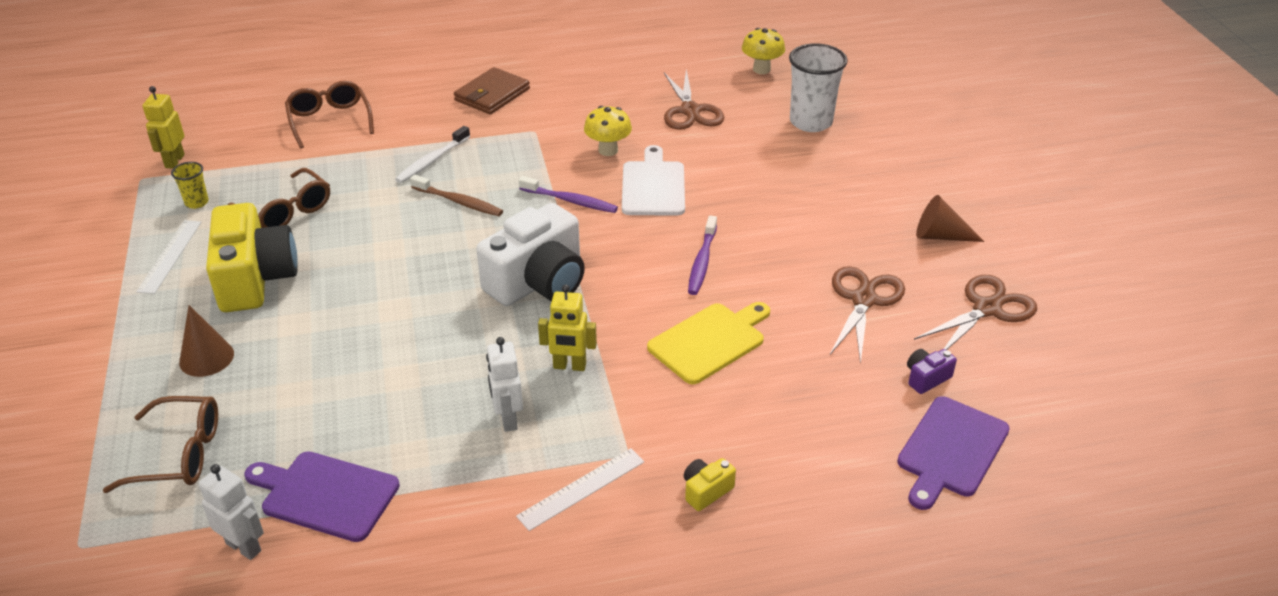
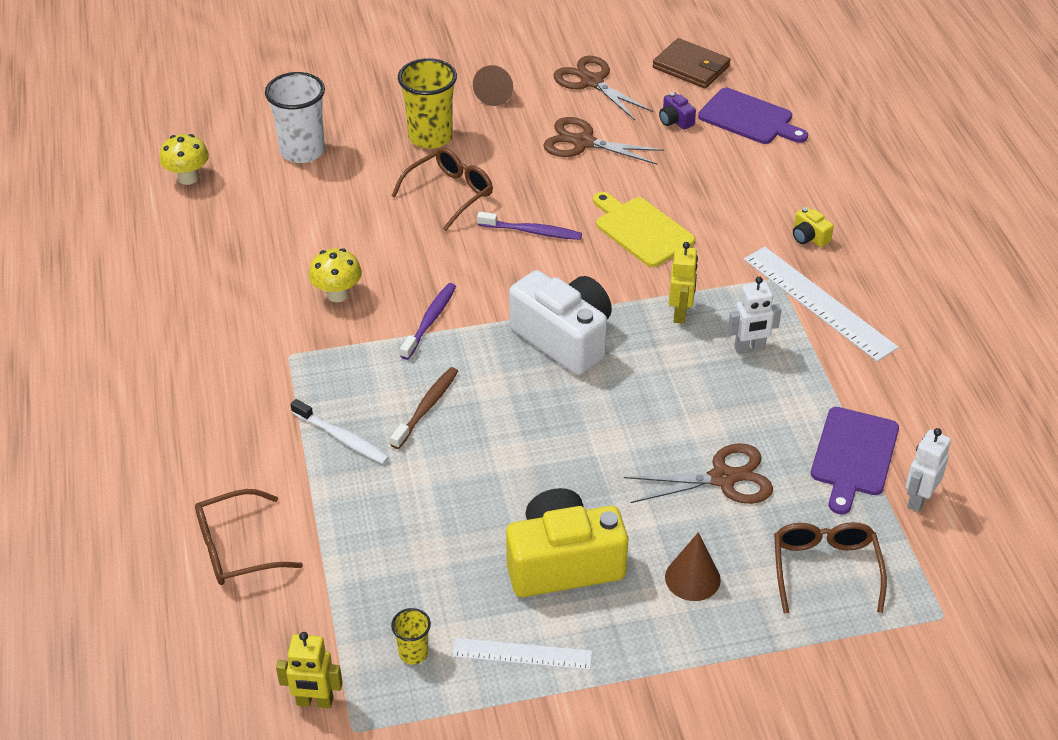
camera: 90 degrees left, 5 degrees up
(286, 211) = (436, 558): brown glasses -> brown glasses (450, 193)
(492, 94) = (200, 396): brown wallet -> brown wallet (691, 67)
(581, 489) = (819, 302): white ruler -> white ruler, size x1.65
(653, 186) = (407, 262): white cutting board -> none
(690, 111) = (266, 233): brown scissors -> brown scissors (723, 478)
(849, 194) = (430, 137): none -> yellow cup

